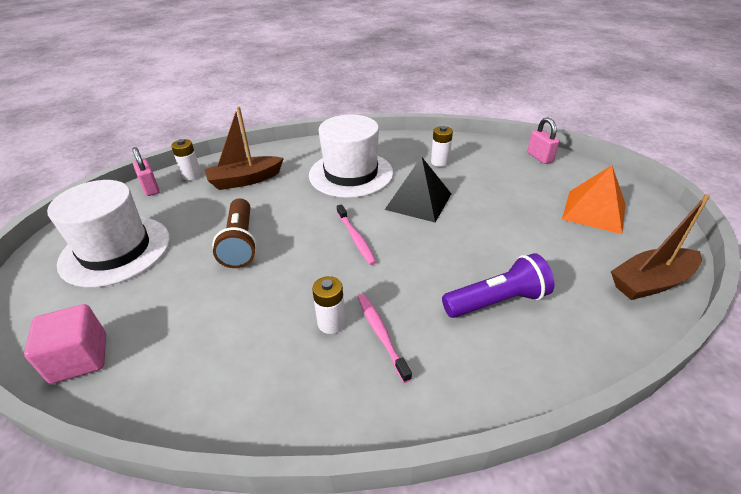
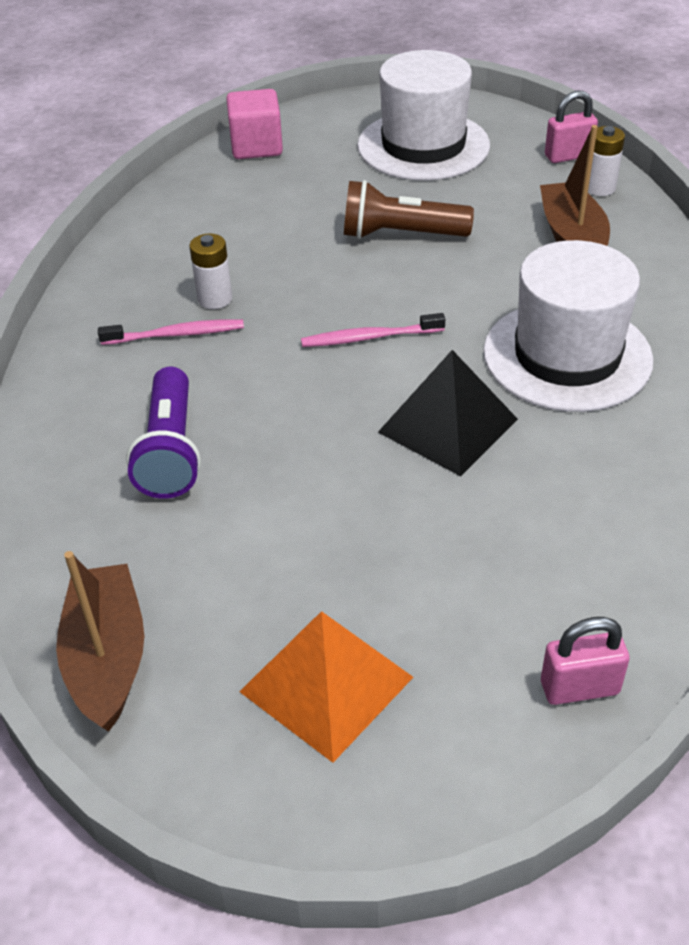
camera: 105 degrees right, 5 degrees up
(440, 162) = (589, 490): white battery -> none

